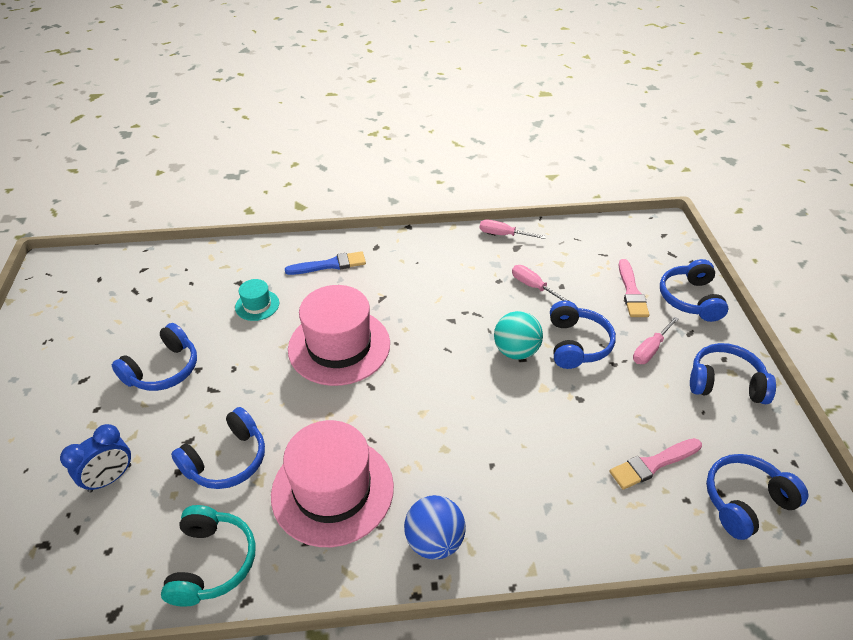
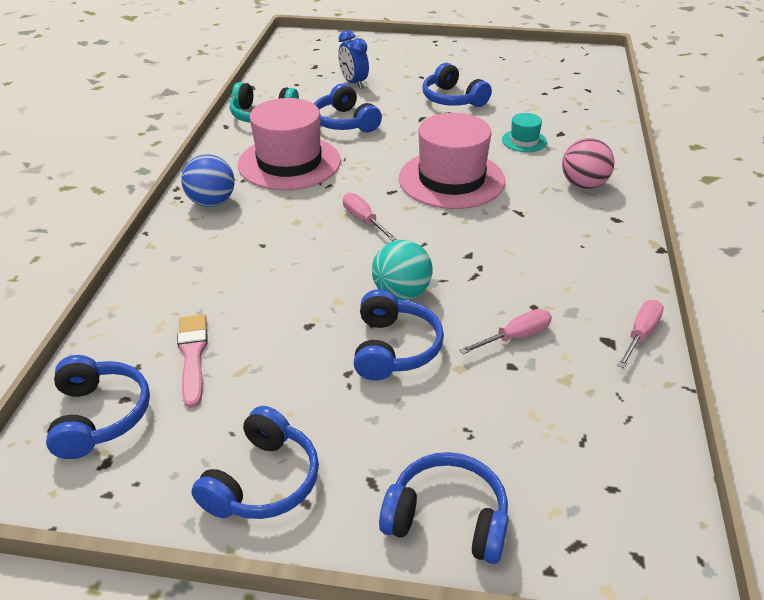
camera: 105 degrees right, 5 degrees down
(330, 265) = (583, 185): blue brush -> pink ball
(576, 344) = (394, 348): blue headphones -> blue headphones turned 105 degrees counterclockwise
(631, 292) = (482, 443): pink brush -> none
(650, 350) = (357, 419): pink screwdriver -> pink screwdriver (363, 220)

